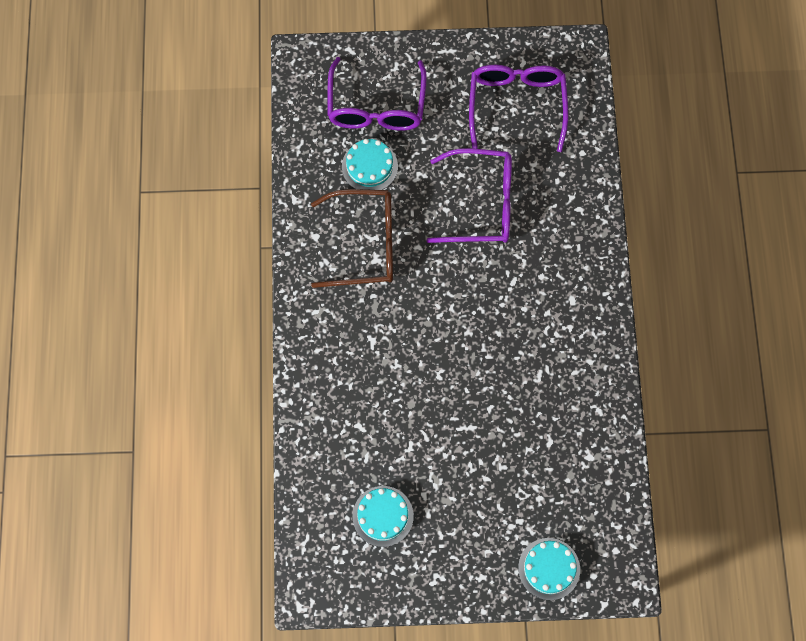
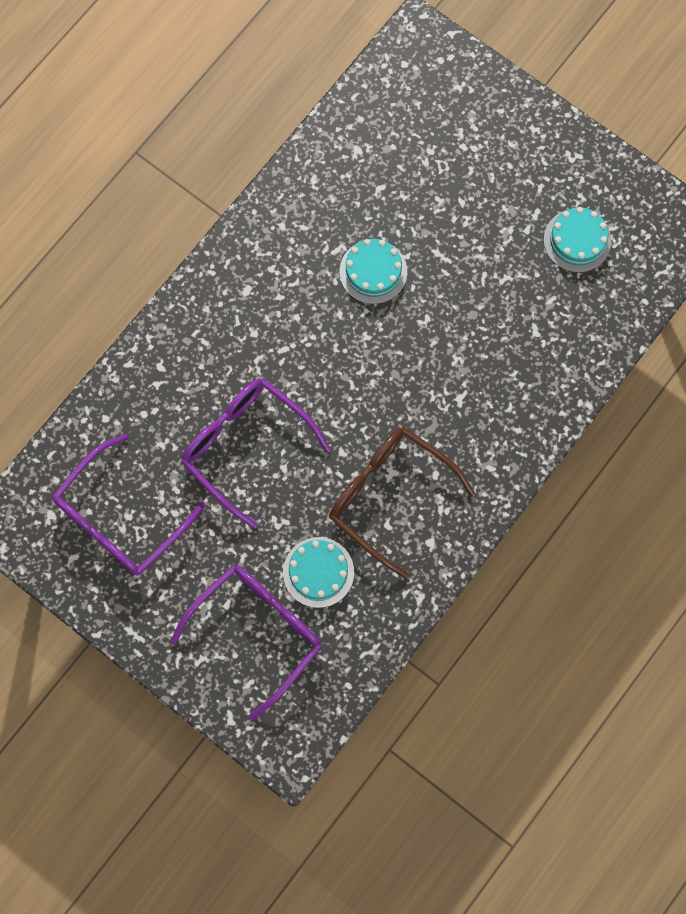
camera: 140 degrees left, 5 degrees up
(549, 568) = (472, 92): turquoise cake -> turquoise cake (373, 271)

